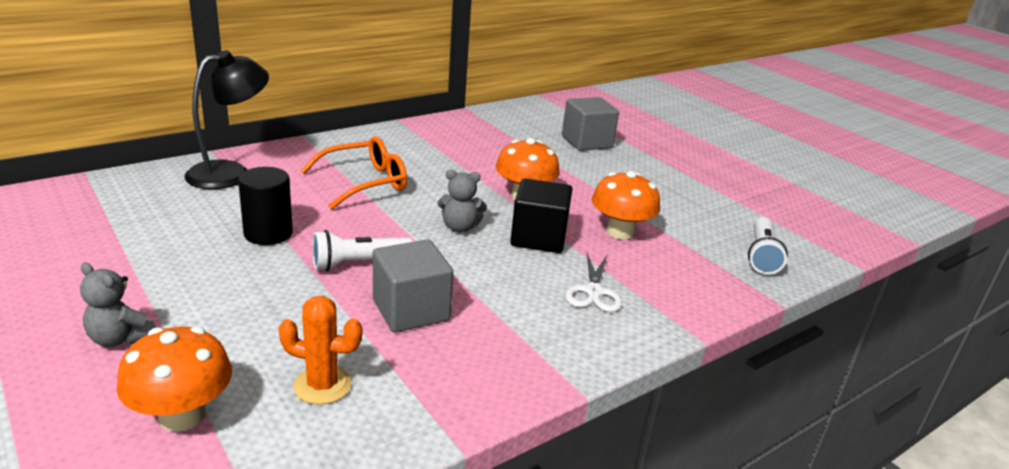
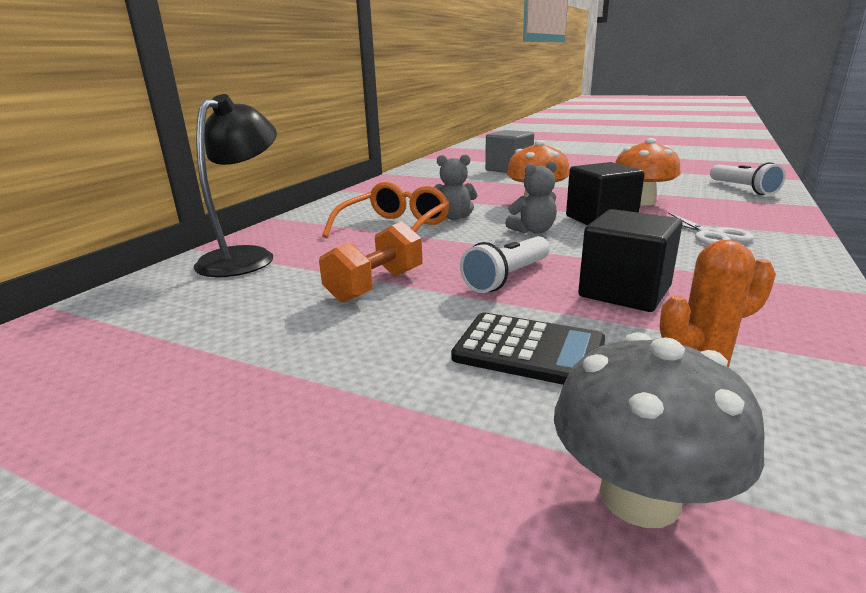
camera: 25 degrees left, 5 degrees down
(120, 338) = (386, 448): grey teddy bear -> grey teddy bear (454, 218)
(182, 415) = (639, 496): orange mushroom -> grey mushroom
(268, 233) = (376, 286): black cylinder -> orange dumbbell
(272, 321) = (529, 350): none -> black calculator
(411, 310) = (624, 292): grey cube -> black cube

